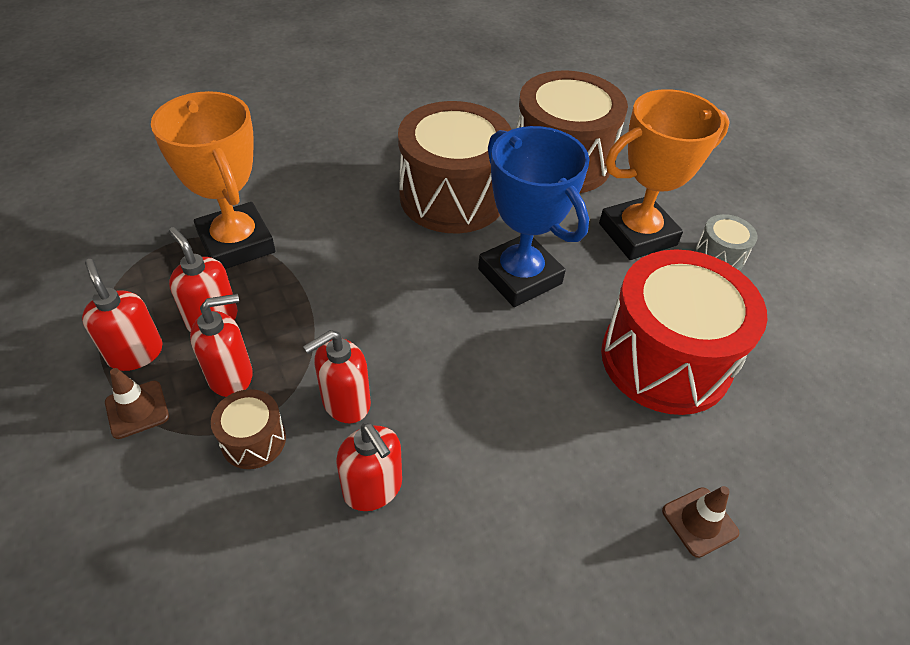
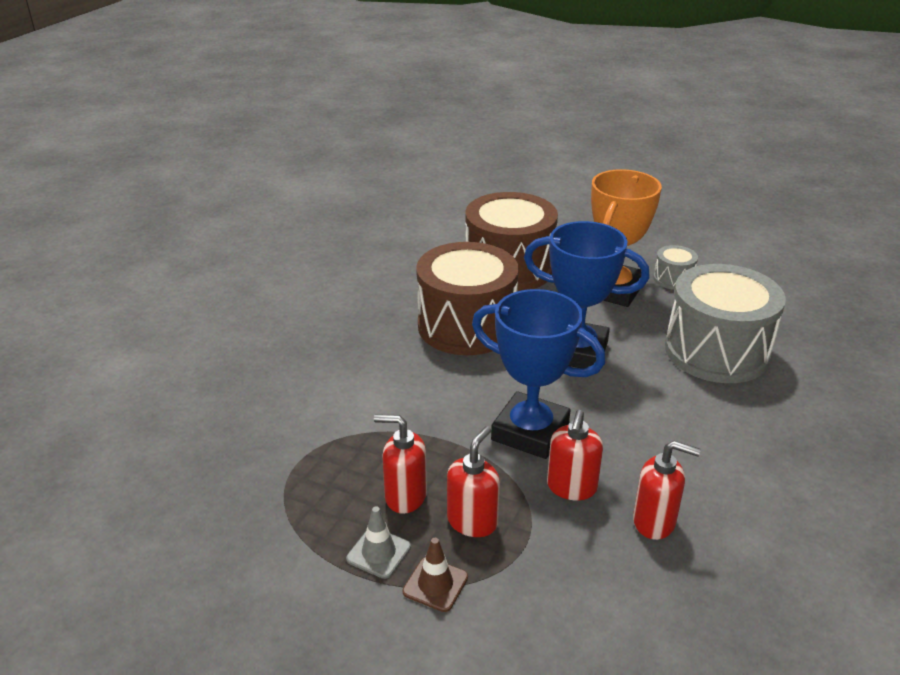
camera: 35 degrees left, 15 degrees down
(135, 353) = (378, 553): red soap dispenser -> grey traffic cone
(237, 243) = (349, 439): orange trophy -> none
(253, 440) = (544, 547): brown drum -> none
(378, 327) = (530, 432): none -> blue trophy
(665, 359) = (716, 351): red drum -> grey drum
(699, 522) = (834, 423): brown traffic cone -> none

